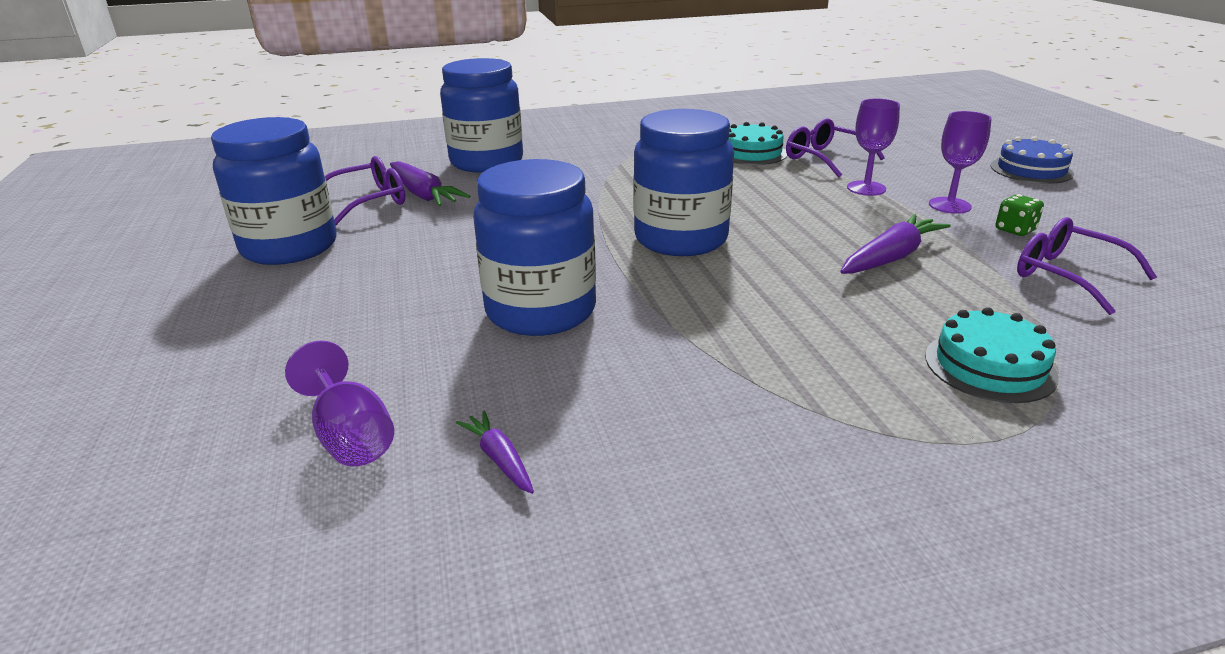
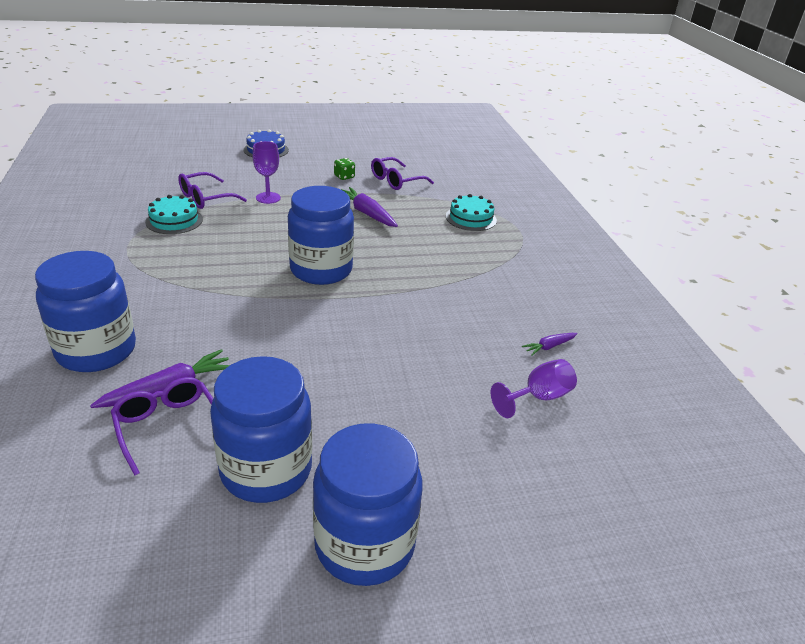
camera: 90 degrees left, 5 degrees up
(541, 311) = (409, 329): blue jar -> blue jar (364, 544)
(949, 205) = (306, 183): purple goblet -> none

